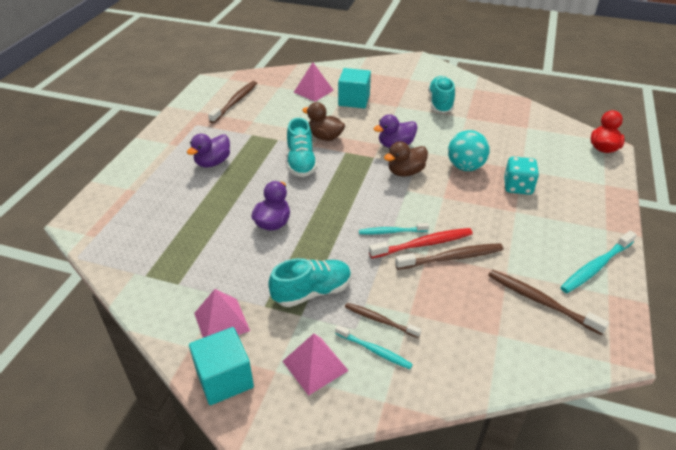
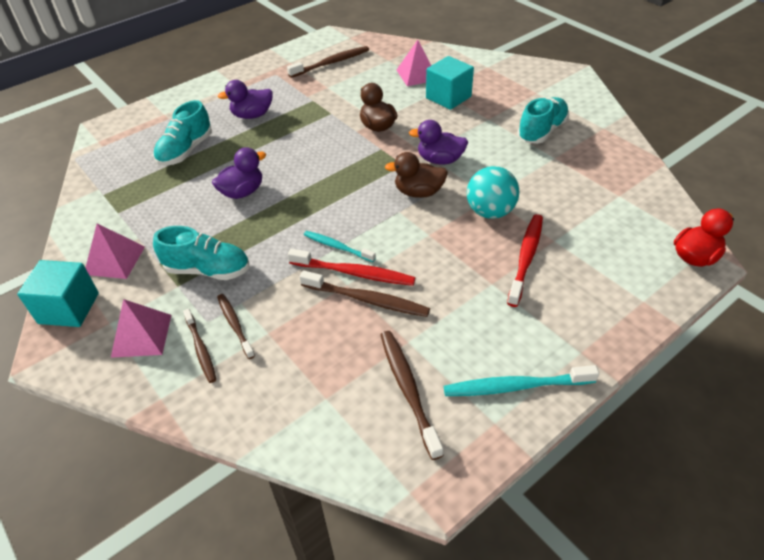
camera: 35 degrees right, 5 degrees up
(301, 162) = (328, 144): turquoise shoe -> turquoise shoe (185, 151)
(374, 350) = (201, 349): turquoise toothbrush -> brown toothbrush
(517, 187) = (526, 258): turquoise dice -> red toothbrush

